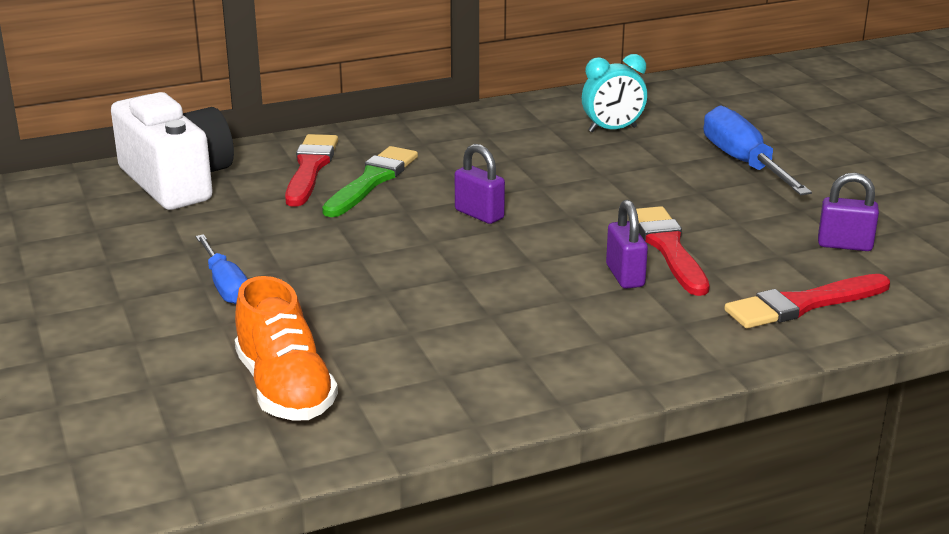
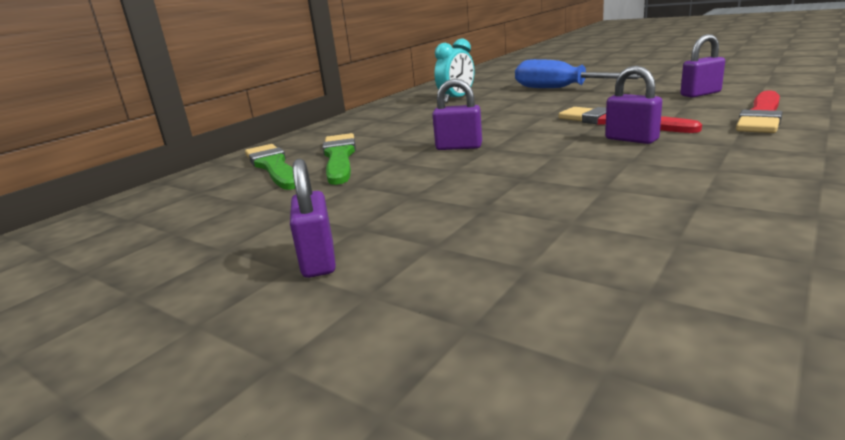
camera: 30 degrees left, 5 degrees down
(177, 181) = (148, 209): white camera -> none
(226, 286) = (318, 261): blue screwdriver -> purple padlock
(285, 389) = (565, 325): orange shoe -> none
(310, 168) = (273, 167): red brush -> green brush

